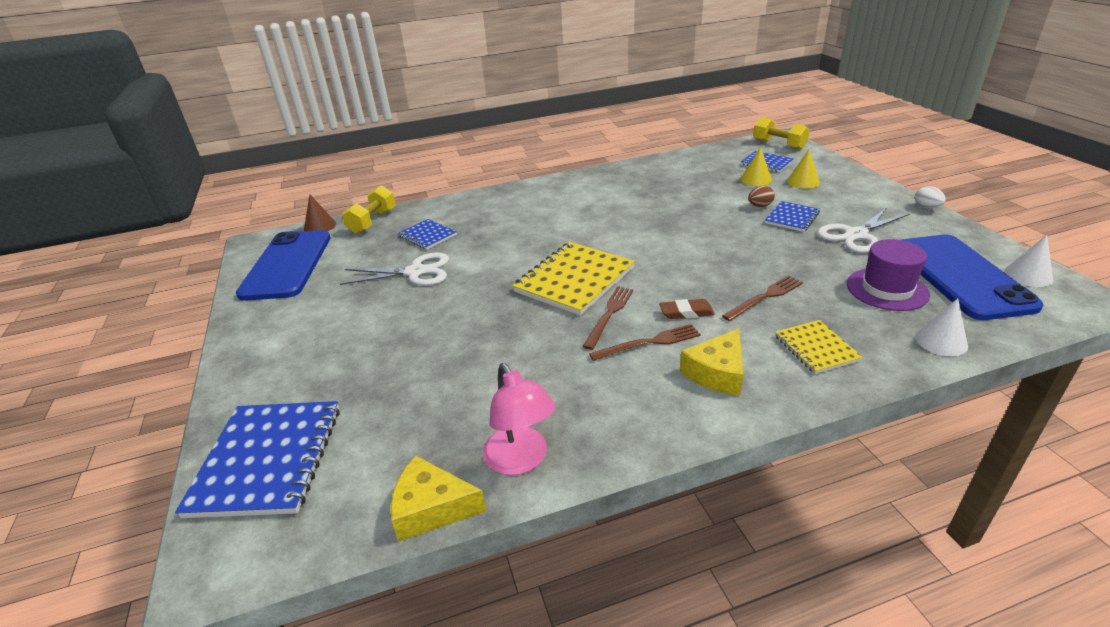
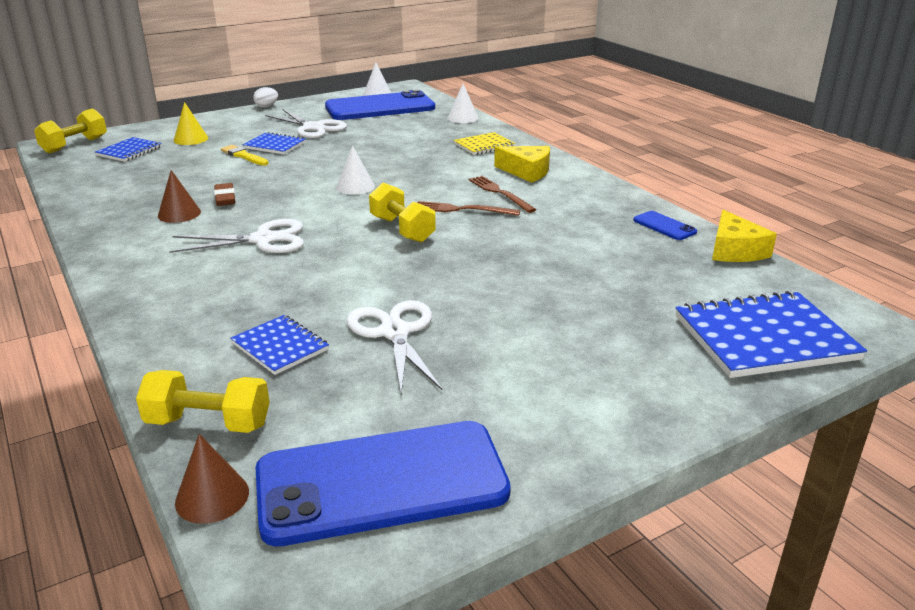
camera: 105 degrees left, 5 degrees down
(427, 236) = (280, 346): blue notebook -> blue notebook turned 75 degrees counterclockwise
(521, 460) = (664, 226): pink lamp -> blue phone
(574, 280) = (402, 229): yellow notebook -> yellow dumbbell
(576, 223) = (263, 240): none -> white scissors
(632, 192) = (179, 214): none -> brown cone
(677, 259) = (355, 187): none -> white cone
(686, 312) = (450, 182): brown eraser -> brown eraser (225, 198)
(756, 179) = (173, 156): yellow cone -> none
(759, 206) = (243, 156): brown egg -> yellow brush
(765, 297) = (419, 157): brown fork -> none
(887, 289) = (401, 125): purple hat -> none

